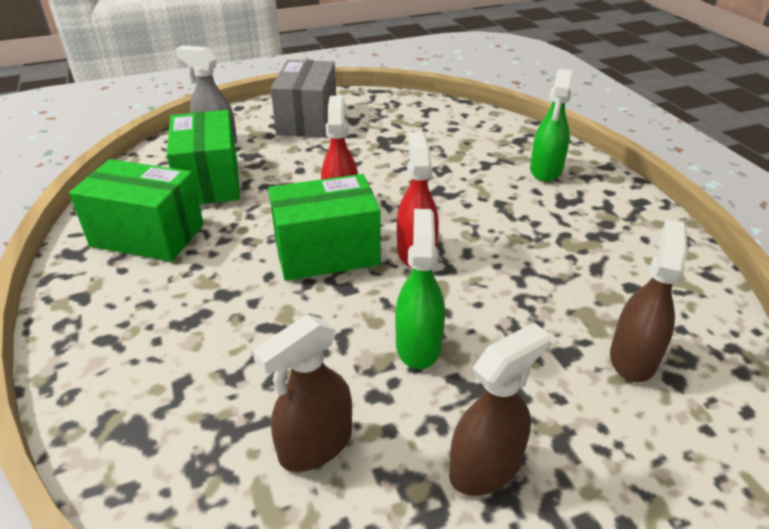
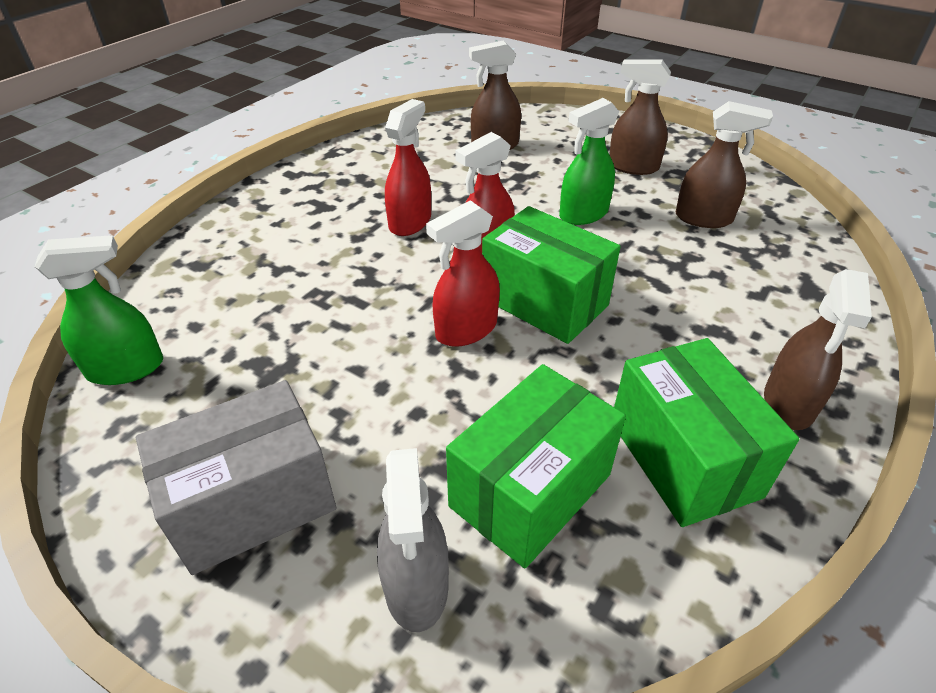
camera: 125 degrees left, 5 degrees up
(100, 304) = (788, 403): none -> brown spray bottle
(500, 233) = (410, 222): none -> red spray bottle
(545, 170) = (267, 230): green spray bottle -> green spray bottle (126, 368)

